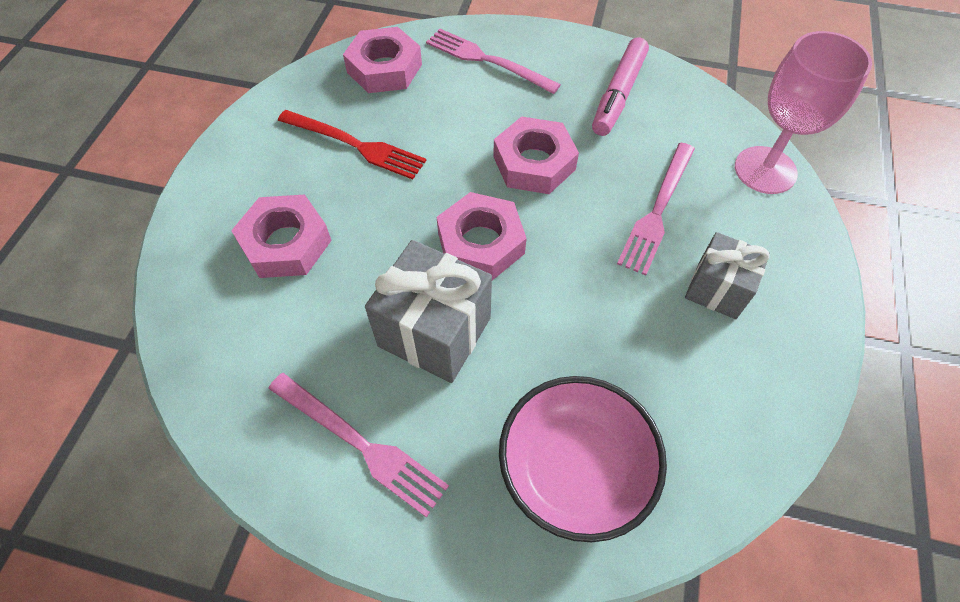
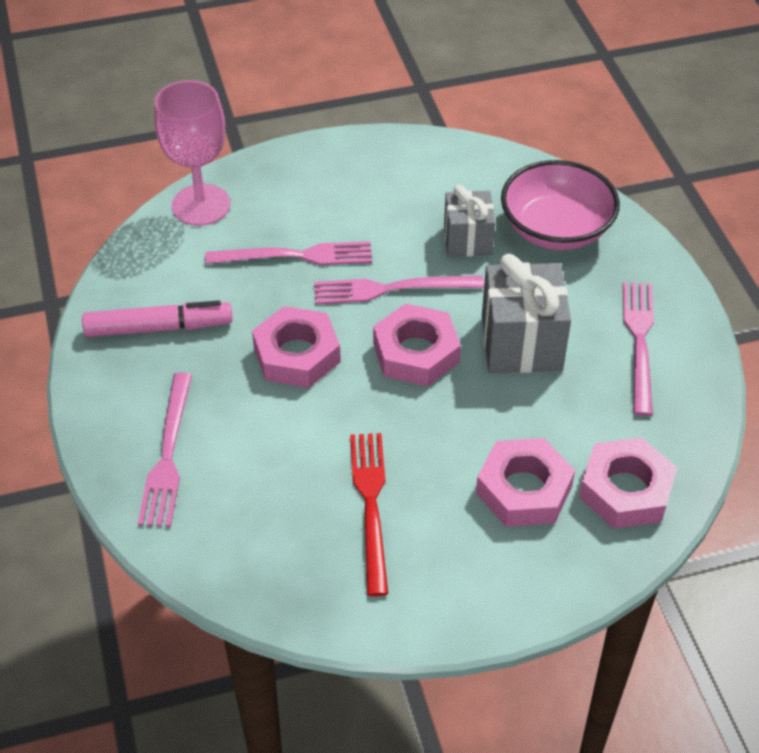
camera: 120 degrees left, 10 degrees down
(384, 68) = (239, 544): pink nut -> pink nut (625, 490)
(571, 262) = (391, 289): none -> pink fork
(717, 289) = (353, 202): grey gift -> grey gift (467, 240)

